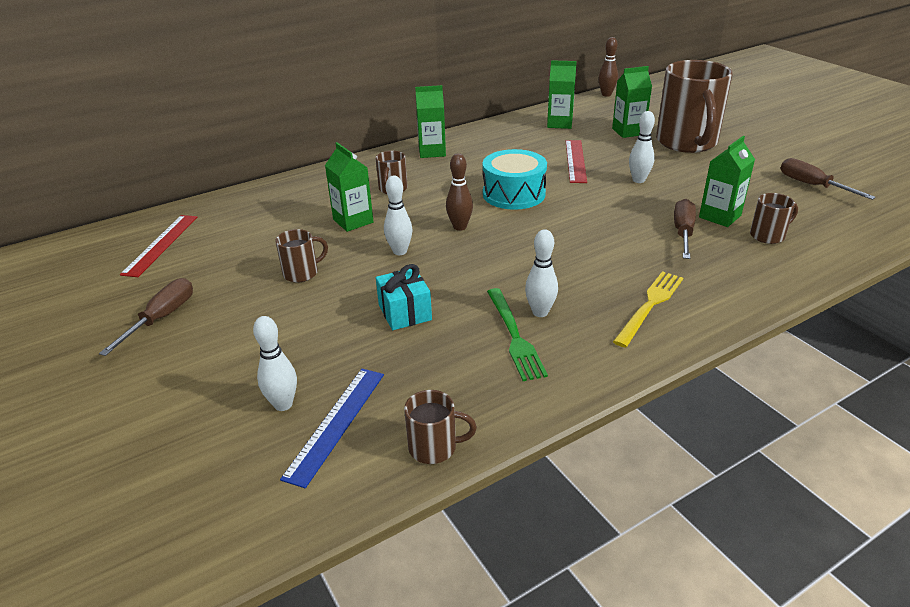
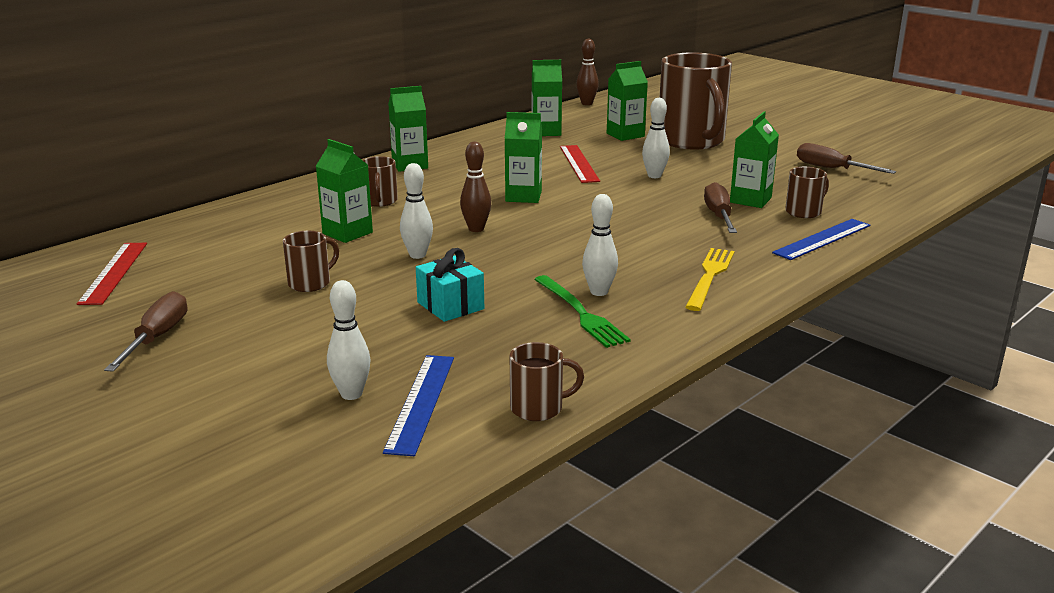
camera: 15 degrees left, 10 degrees down
(514, 194) = (523, 196): turquoise drum -> green carton
(776, 271) = (822, 239): none -> blue ruler

